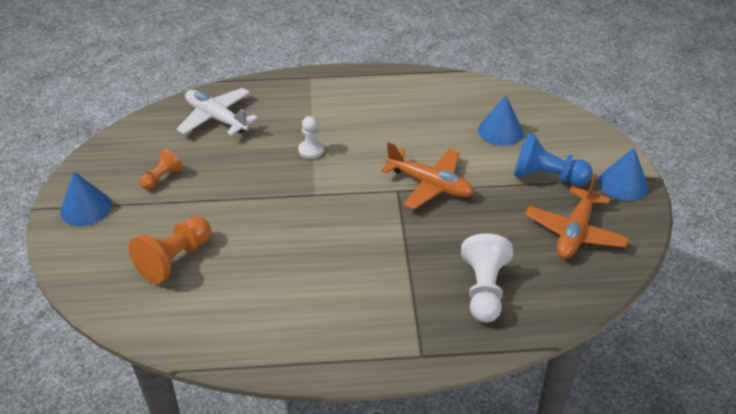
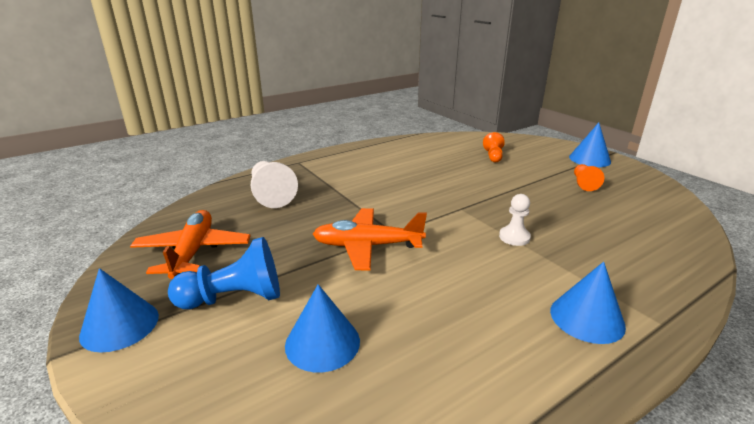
camera: 150 degrees right, 15 degrees down
(174, 259) = (493, 156): orange pawn -> orange pawn, size x0.59
(216, 118) = (643, 233): white plane -> none
(344, 92) = (587, 318): none -> blue cone

